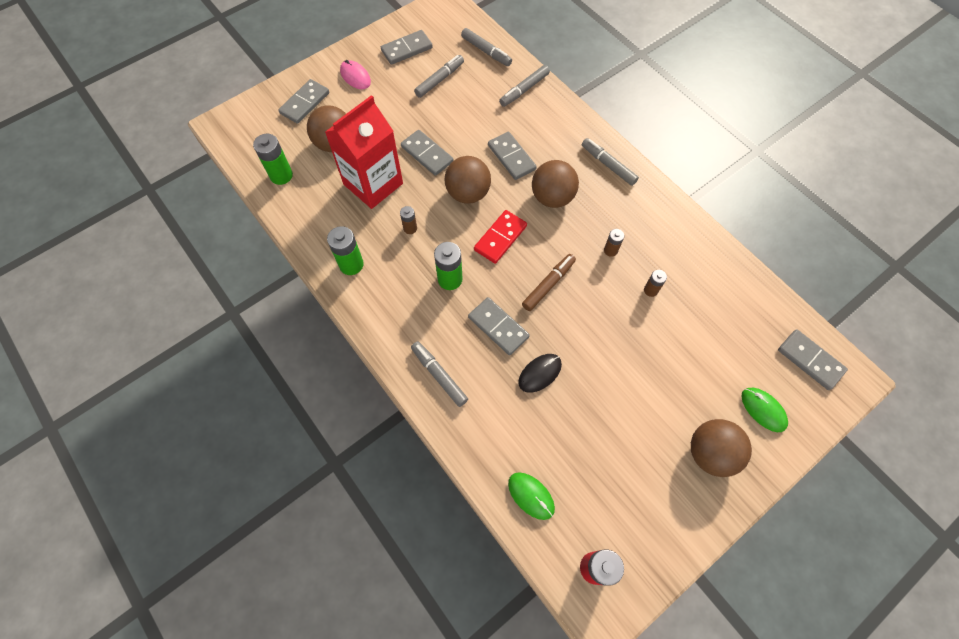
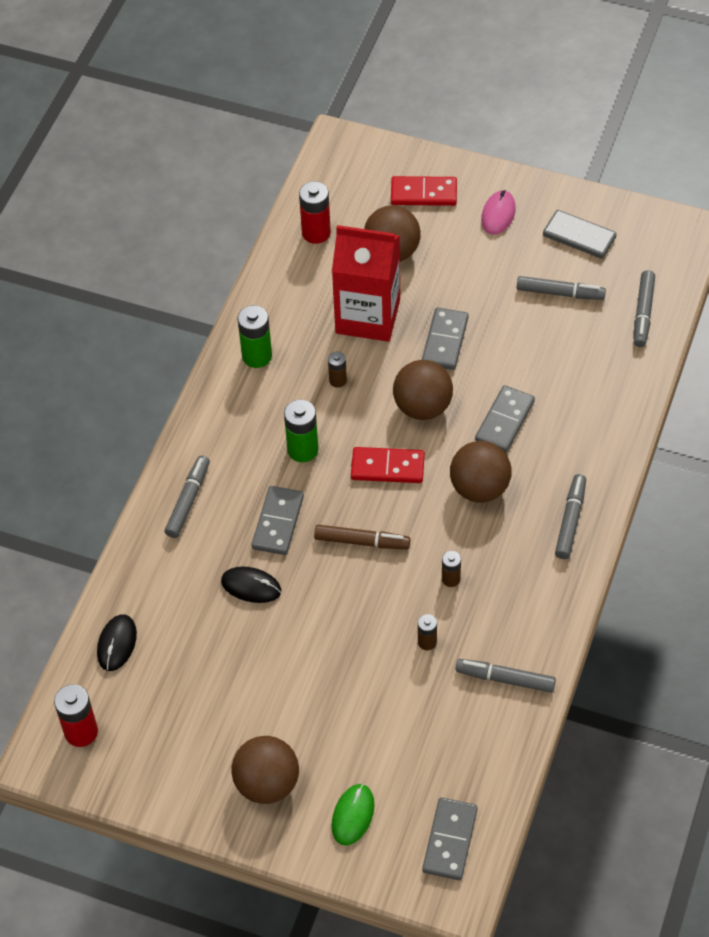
camera: 60 degrees right, 10 degrees down
(281, 175) = (316, 233): green battery -> red battery
(305, 103) = (423, 193): grey domino -> red domino
(524, 90) = (615, 381): grey marker -> grey marker (505, 679)
(531, 496) = (117, 644): green mouse -> black mouse

